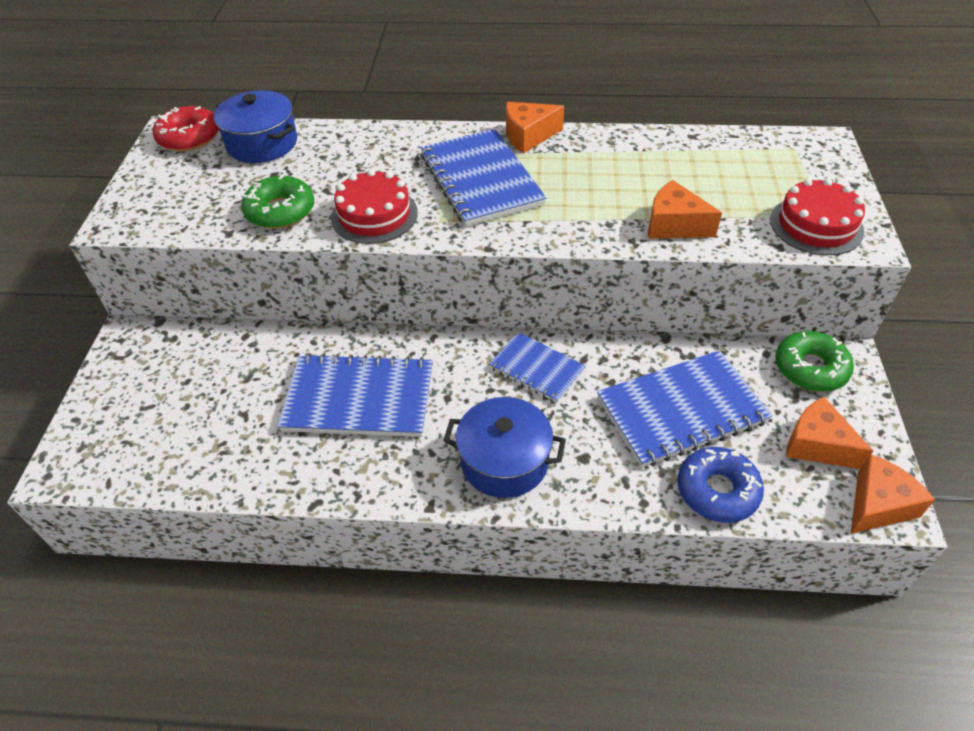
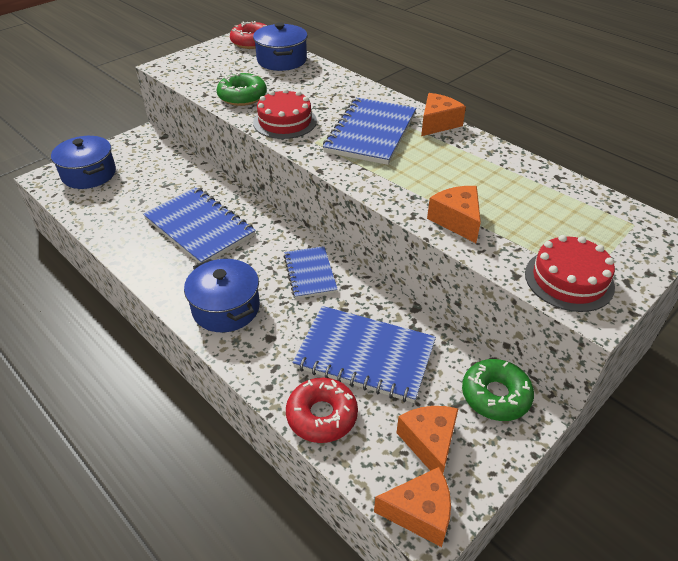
camera: 40 degrees right, 5 degrees down
(121, 427) = (89, 174): none -> blue pot
(528, 136) = (437, 123): orange cheese -> orange cheese turned 105 degrees clockwise
(717, 490) = (322, 415): blue donut -> red donut

